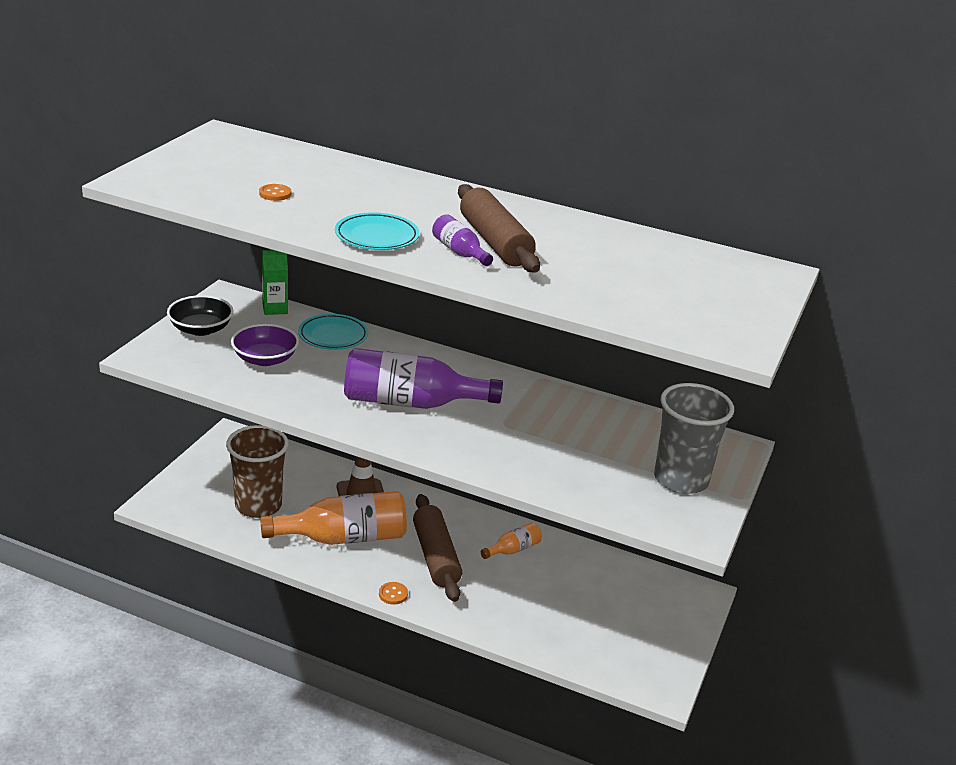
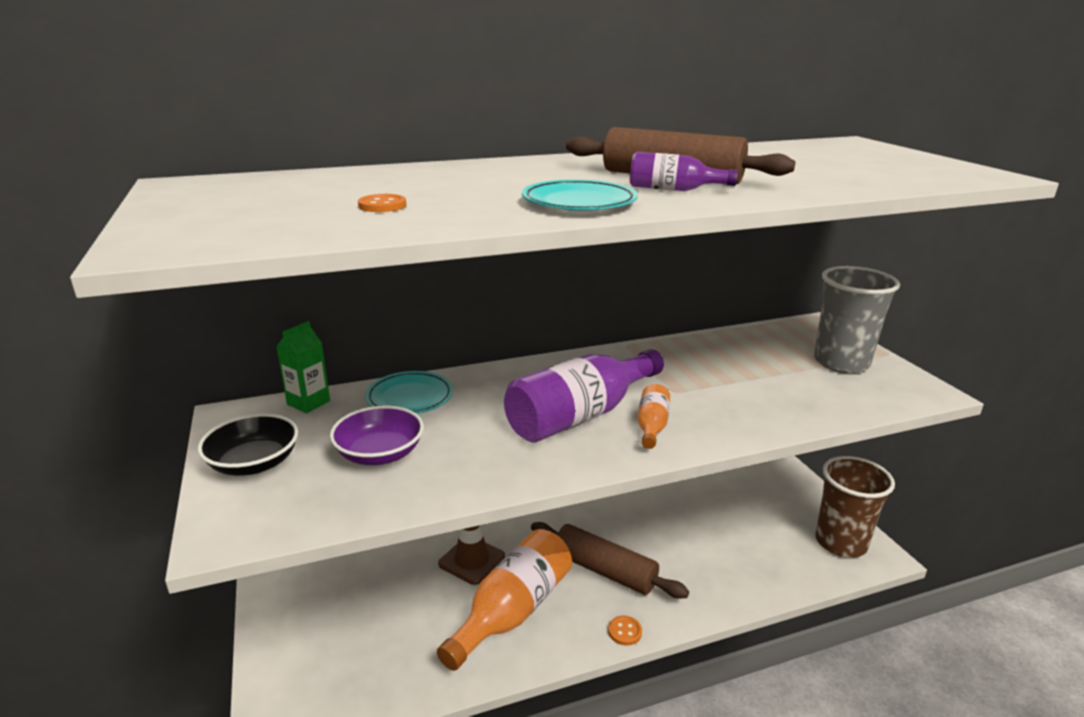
camera: 40 degrees left, 5 degrees down
(258, 505) = (392, 640): brown cup -> brown cup (840, 542)
(513, 549) = (644, 523): orange bottle -> orange bottle (652, 426)

